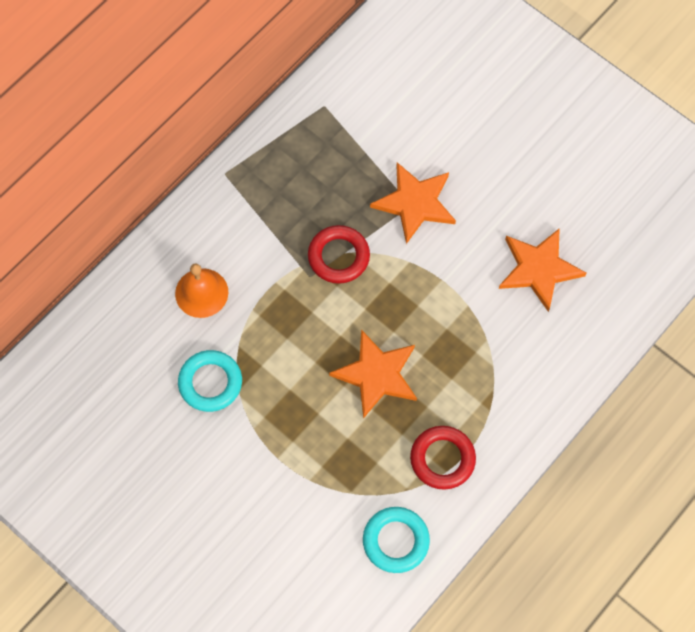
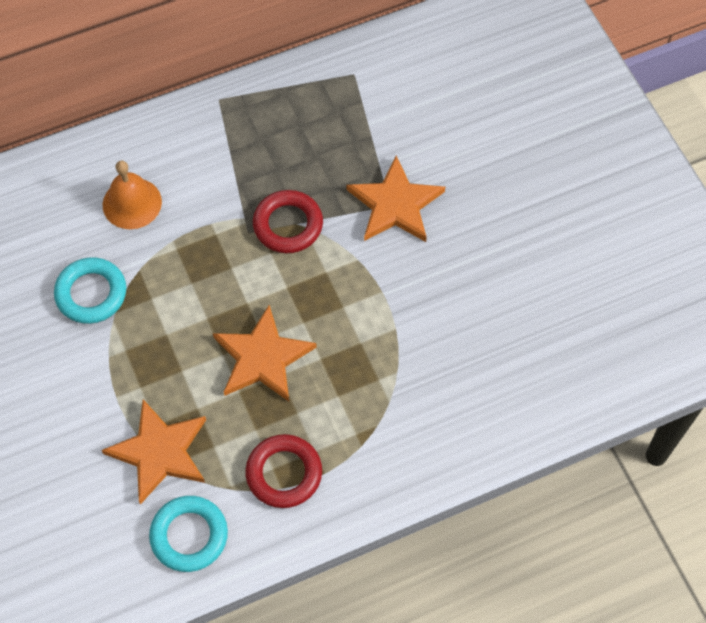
camera: 25 degrees right, 5 degrees down
(539, 269) = (491, 323): orange star -> orange star (159, 452)

